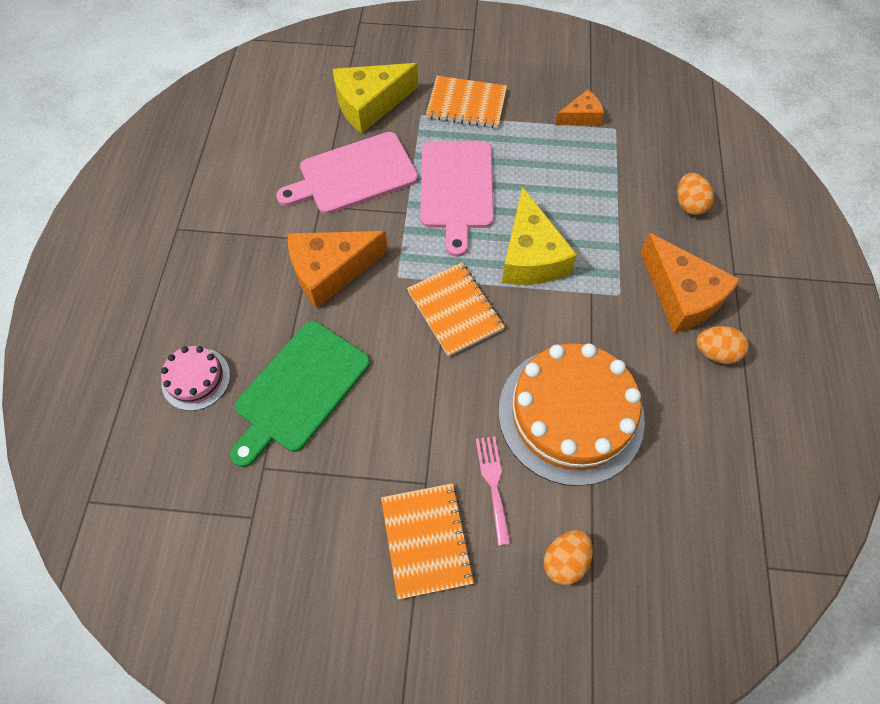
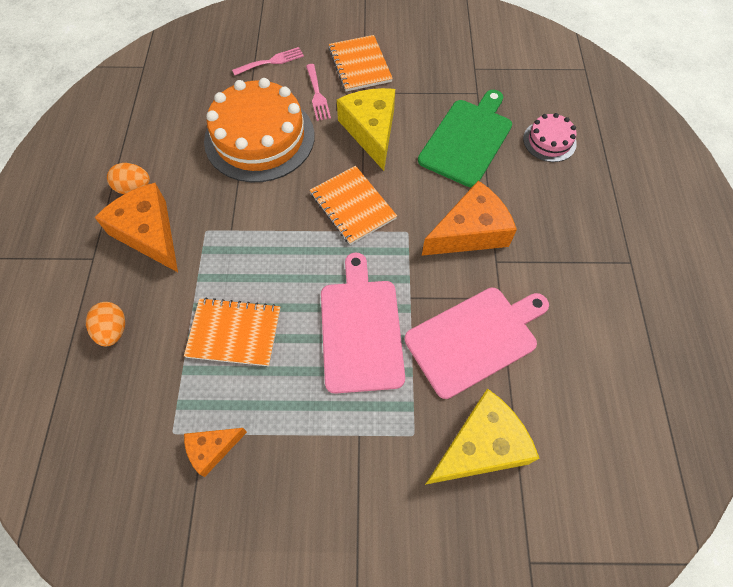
camera: 175 degrees right, 0 degrees up
(466, 104) = (358, 458): orange notebook -> orange notebook (234, 332)
(530, 256) = (284, 260): yellow cheese -> yellow cheese (371, 131)
(565, 560) = (271, 61): orange egg -> pink fork

